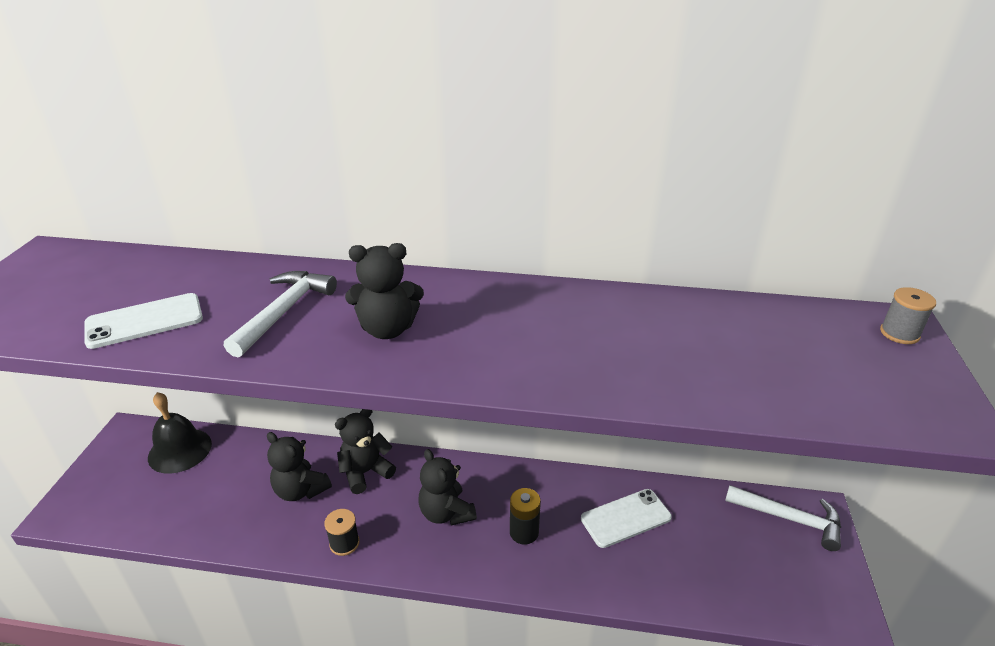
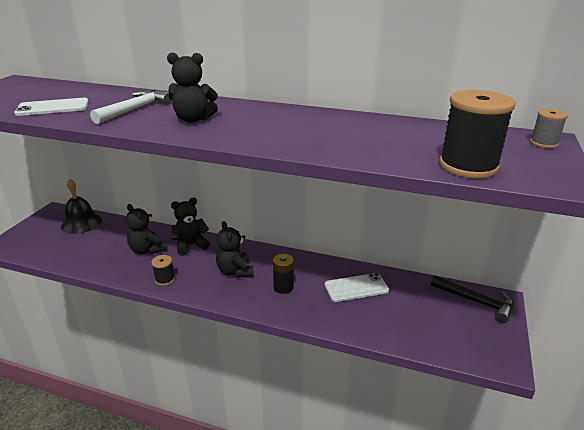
camera: 10 degrees right, 5 degrees down
(789, 519) = (476, 301): white hammer -> black hammer
(822, 398) = (468, 166): none -> black spool

